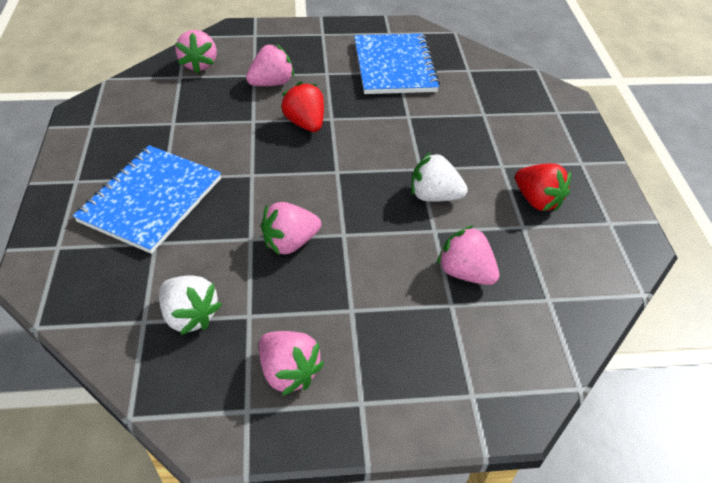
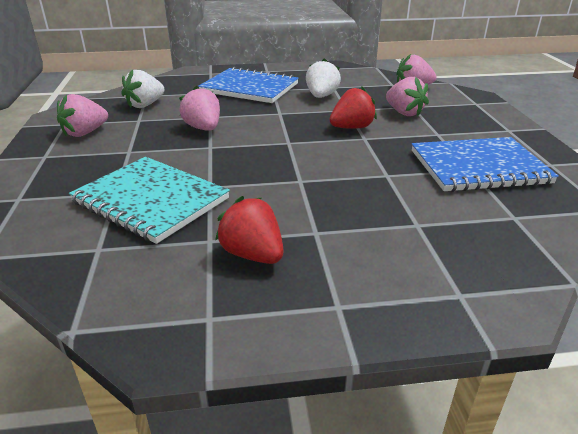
camera: 90 degrees right, 15 degrees down
(434, 196) = (258, 187): white strawberry -> white strawberry (321, 96)
(465, 272) = (151, 200): pink strawberry -> turquoise notebook
(537, 200) = (253, 254): red strawberry -> red strawberry turned 90 degrees clockwise

